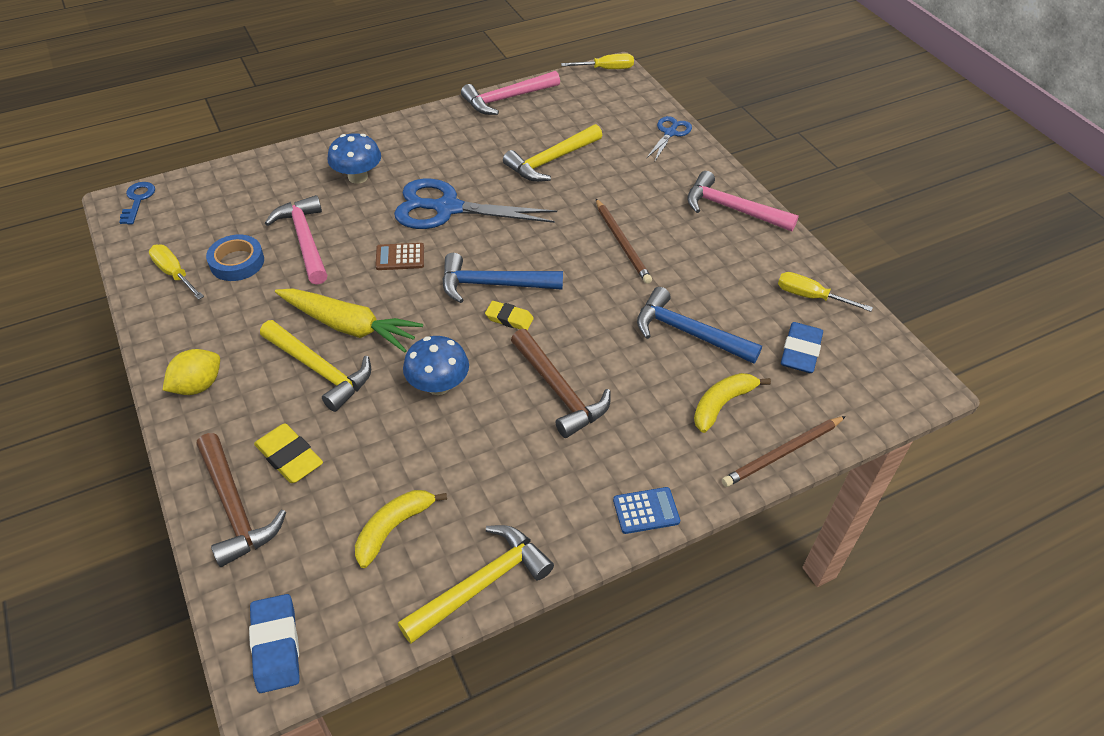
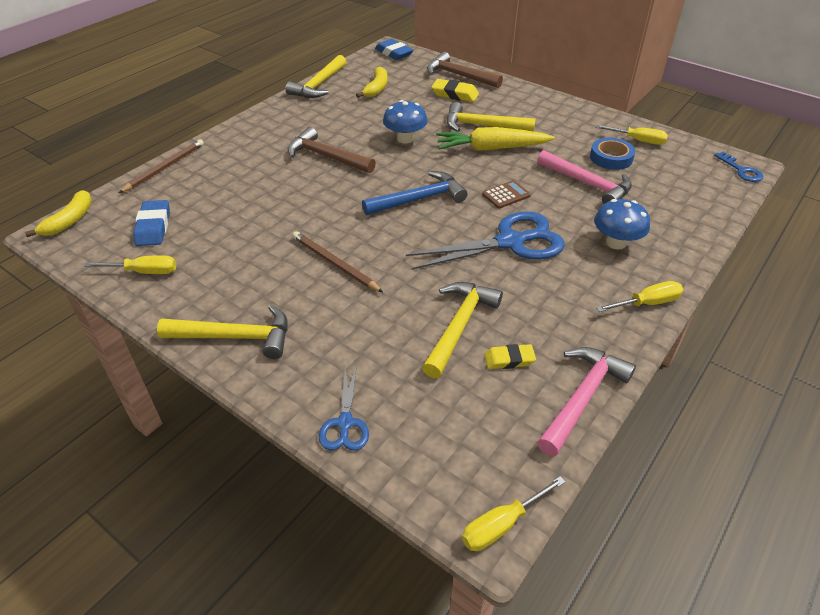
camera: 155 degrees right, 5 degrees down
(198, 385) = (539, 103): yellow lemon -> none
(395, 130) = (648, 303): none -> yellow screwdriver
(509, 318) = (389, 183): yellow eraser -> yellow eraser (509, 359)
(646, 511) = (246, 125): blue calculator -> none
(688, 332) = (249, 213): blue hammer -> none
(722, 404) = (211, 180): yellow banana -> yellow banana (69, 220)
(731, 209) = (236, 337): pink hammer -> yellow hammer

